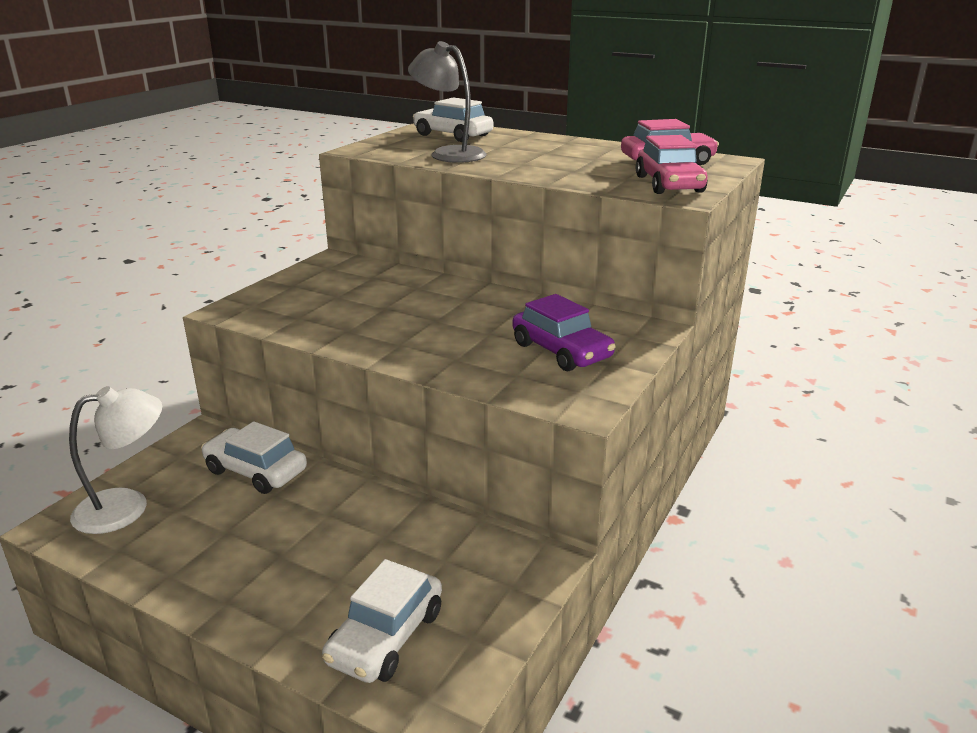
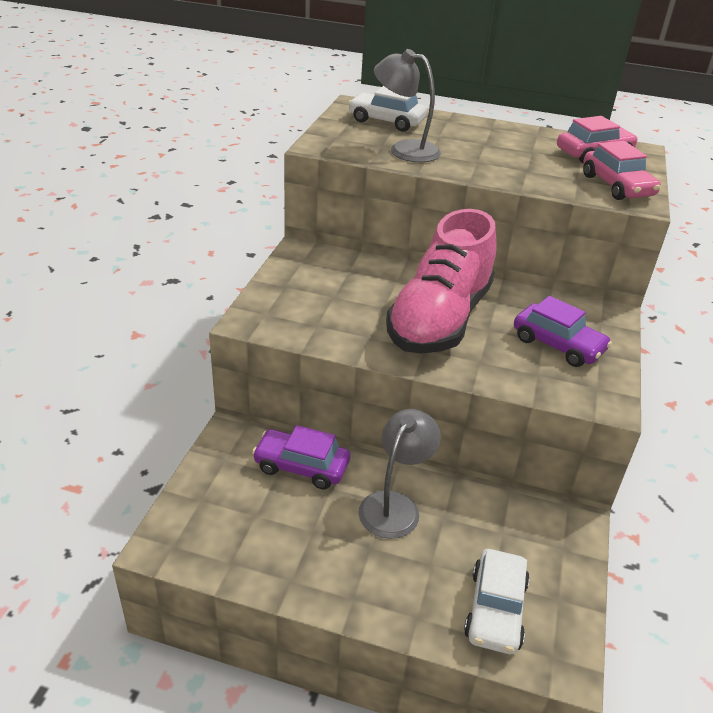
camera: 15 degrees left, 10 degrees up
(127, 506) = (210, 518): white lamp -> none
(255, 471) = (301, 466): white car -> purple car
(334, 518) = (395, 505): none -> grey lamp
(438, 321) = (439, 319): none -> pink shoe

